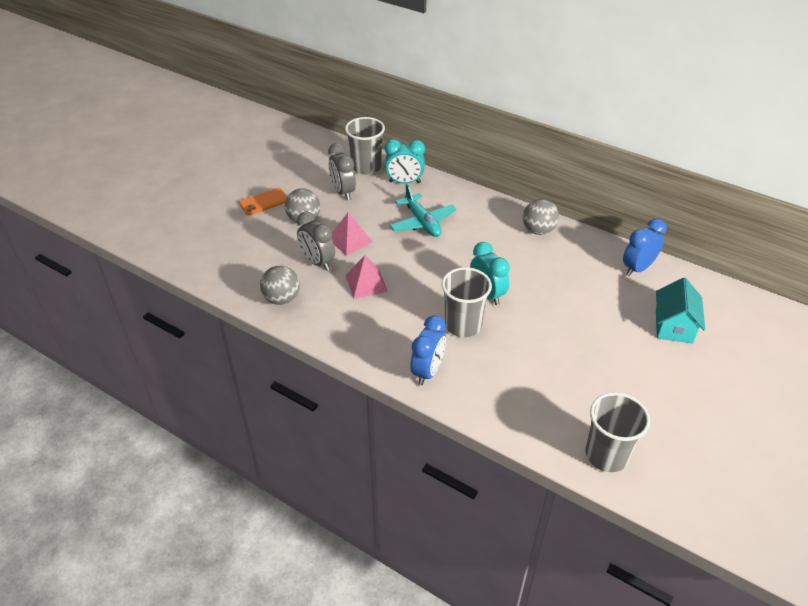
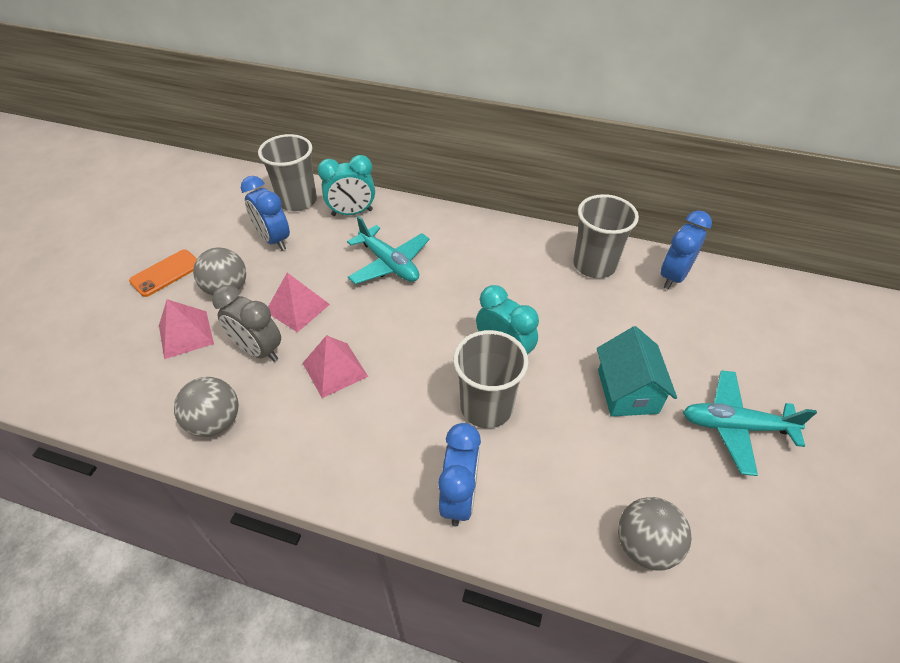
camera: 15 degrees left, 5 degrees up
(271, 243) = (186, 334): none -> pink pyramid
(343, 192) = (274, 240): grey clock -> blue clock
(538, 230) = (537, 248): grey ball -> grey ball (645, 545)
(606, 455) = (755, 580): grey cup -> grey cup (594, 265)
(637, 371) = (735, 426): none -> turquoise plane
(673, 326) = (749, 348): turquoise house -> turquoise house (627, 391)

